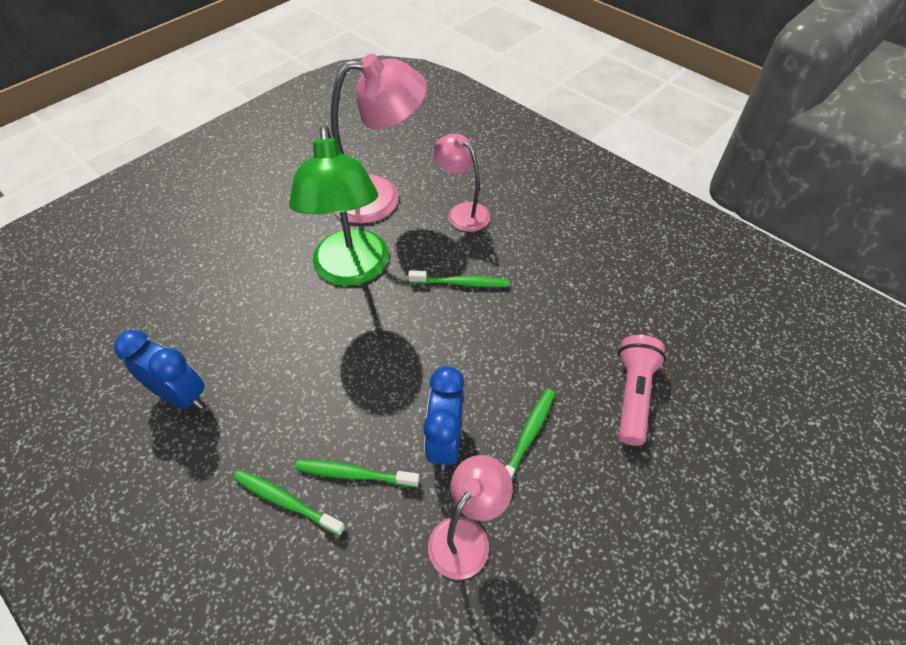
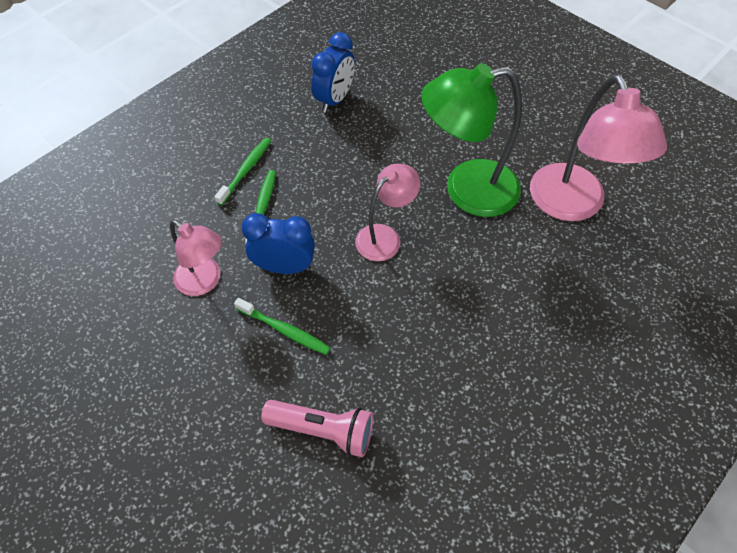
camera: 90 degrees right, 5 degrees up
(461, 283) = (458, 280): green toothbrush -> none
(462, 212) = (563, 282): pink lamp -> pink lamp (385, 236)

